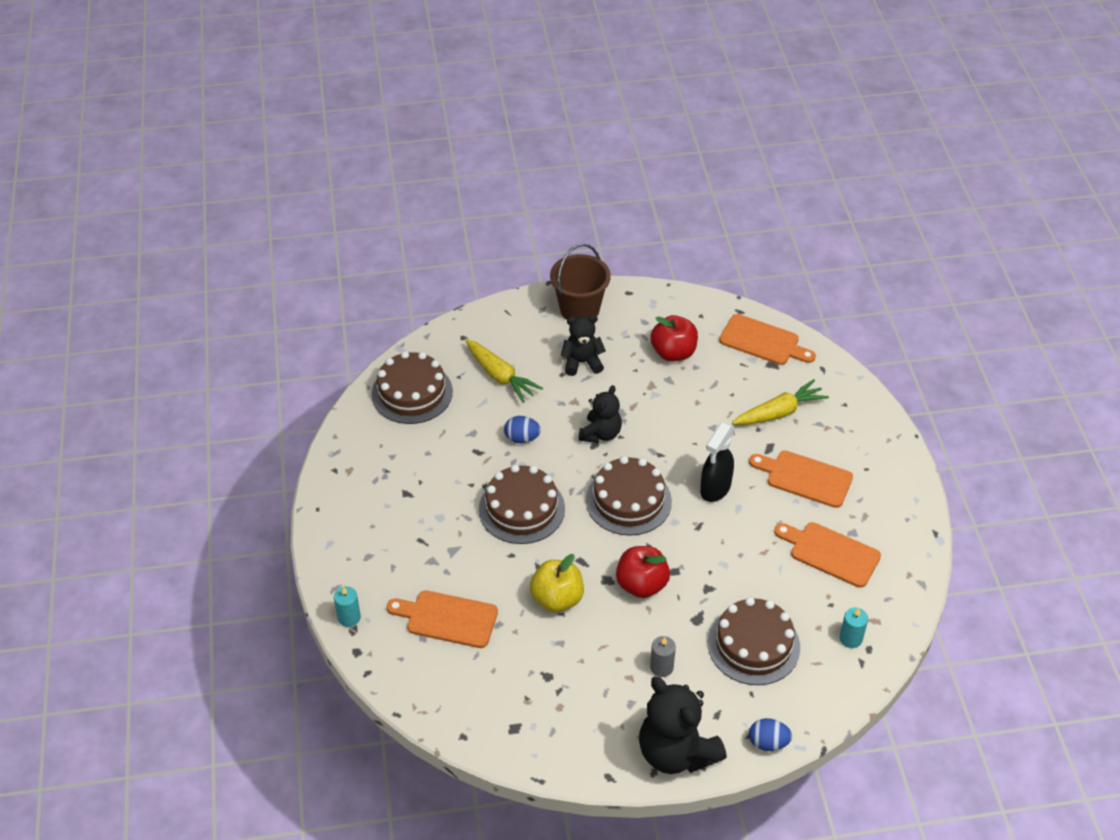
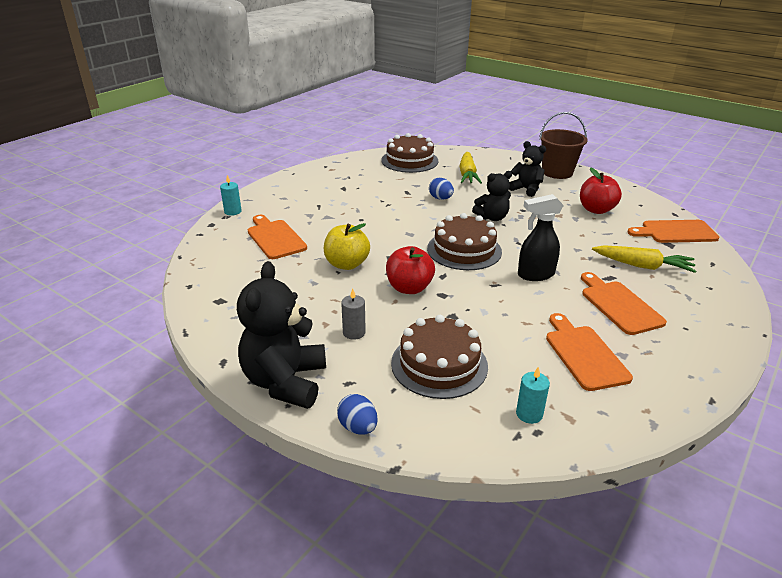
camera: 45 degrees right, 15 degrees down
(521, 509) = (392, 221): brown cake -> none
(763, 341) = (675, 232): orange cutting board -> orange cutting board turned 105 degrees clockwise

